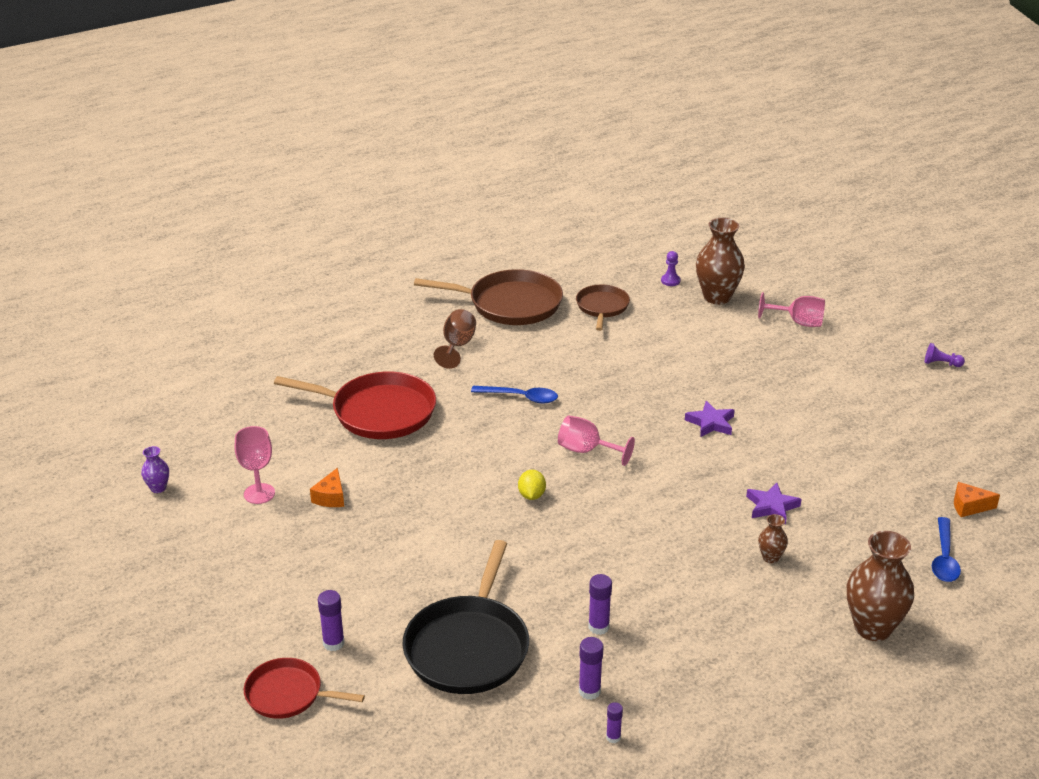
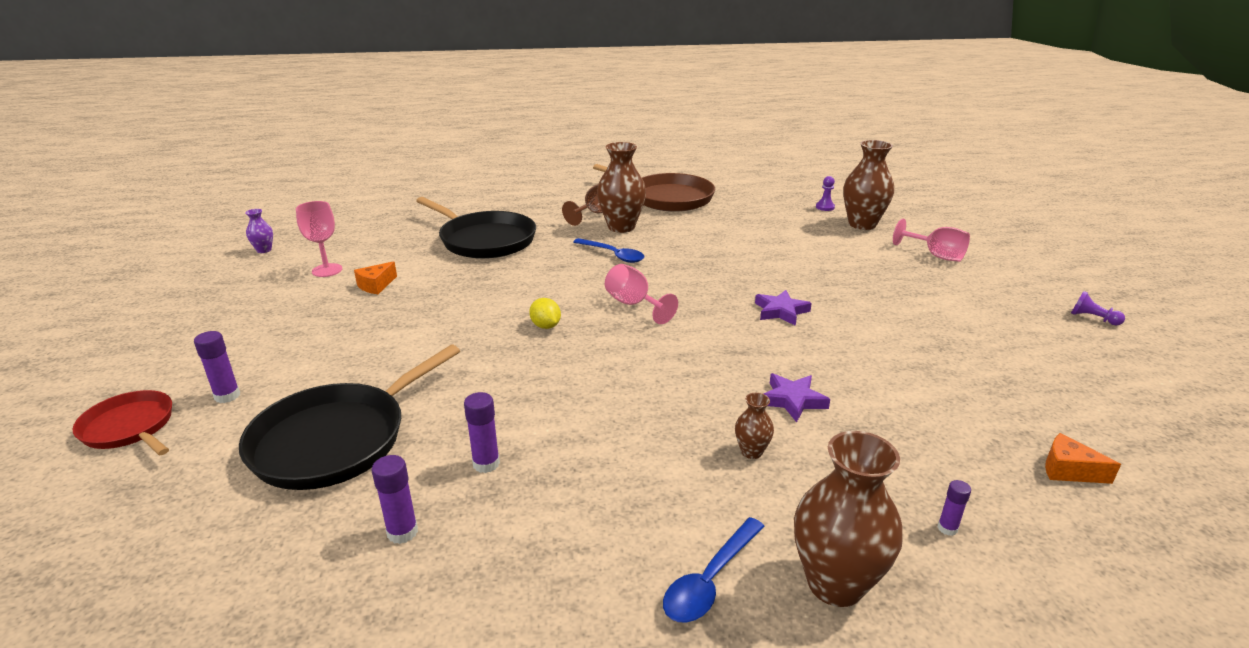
camera: 25 degrees right, 5 degrees down
(378, 412) = (484, 240): red pan -> black pan
(498, 358) = (621, 227): none -> brown vase
(531, 495) = (545, 326): yellow lemon -> yellow lemon turned 60 degrees counterclockwise
(602, 307) = (746, 212): brown pan -> none
(613, 737) = (368, 602): purple glue stick -> purple glue stick (947, 528)
(944, 558) = (999, 523): blue spoon -> blue spoon (710, 580)

